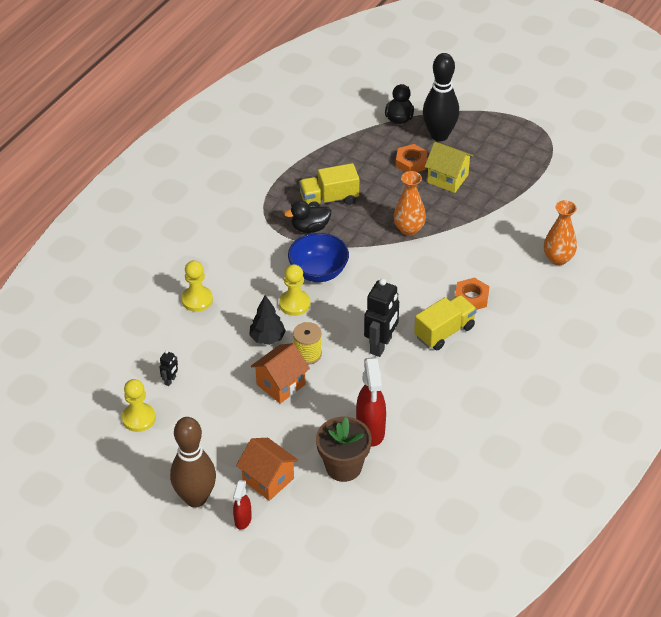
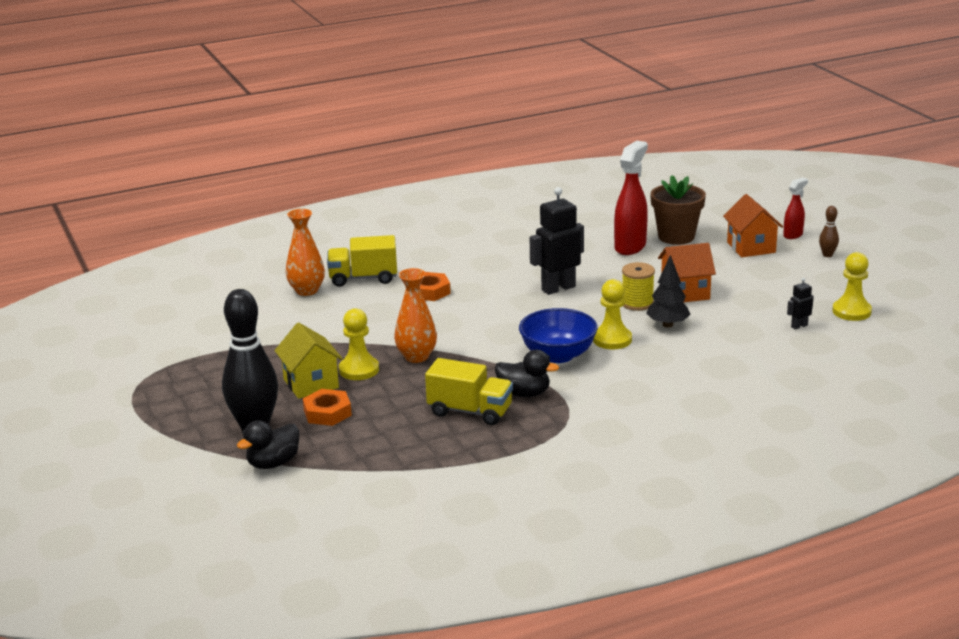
camera: 145 degrees left, 20 degrees down
(195, 498) = (827, 255): brown bowling pin -> brown bowling pin, size x0.42
(197, 300) = (719, 375): yellow pawn -> yellow pawn (359, 370)
(444, 332) = (486, 279): yellow truck -> yellow truck (363, 278)

